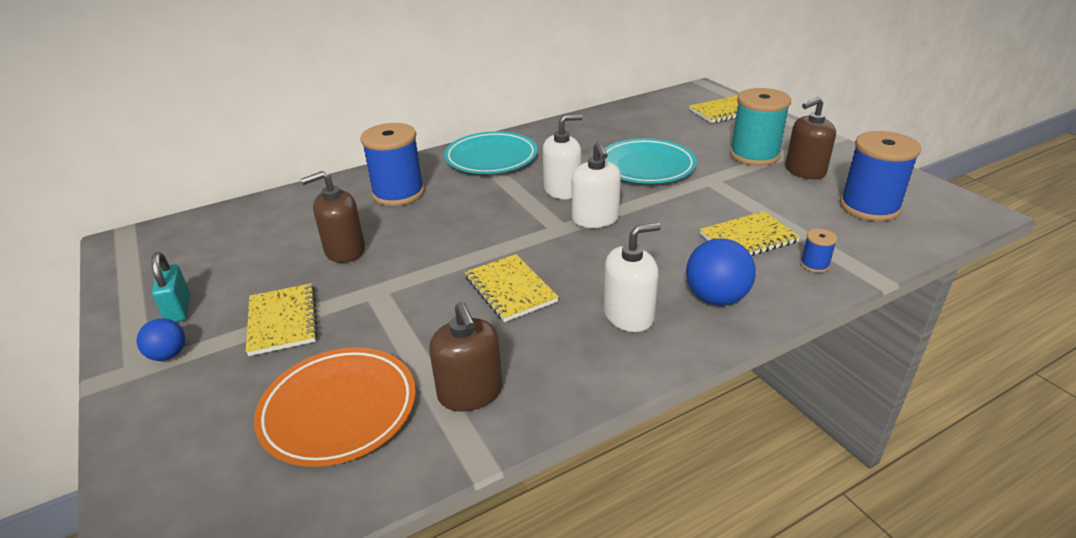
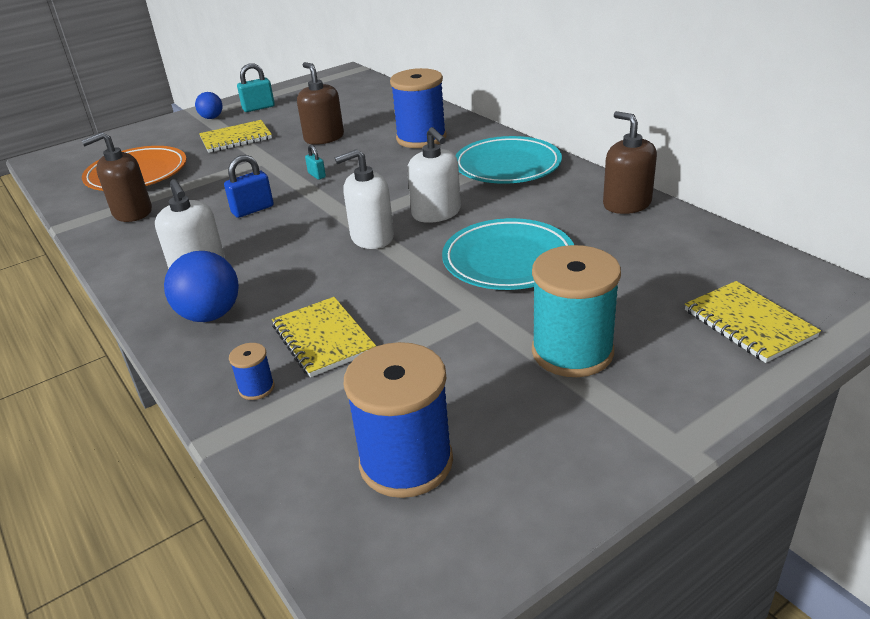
camera: 85 degrees right, 0 degrees up
(447, 252) = (317, 175): none -> turquoise padlock
(510, 289) = (252, 210): yellow notebook -> blue padlock
(805, 171) = (526, 402): brown soap dispenser -> brown soap dispenser (627, 204)

